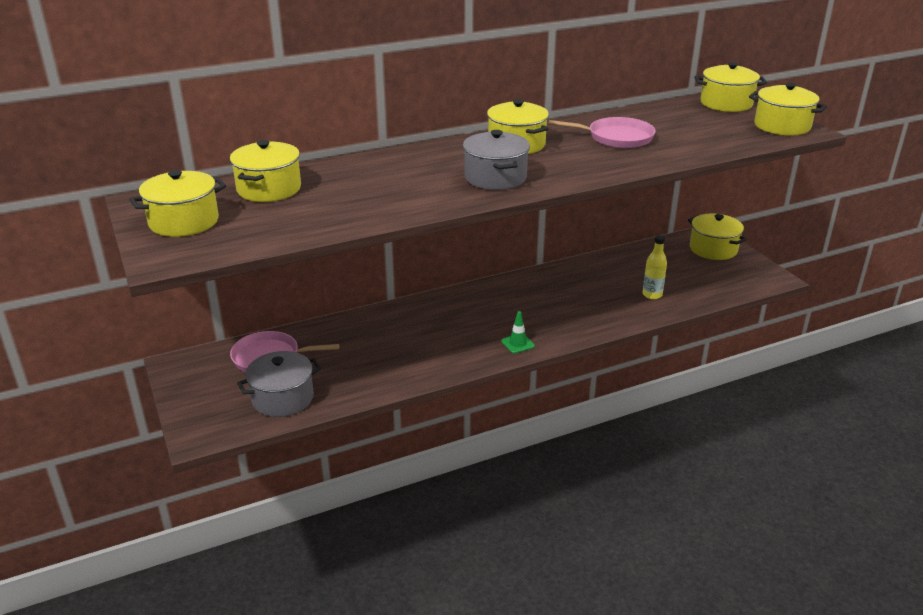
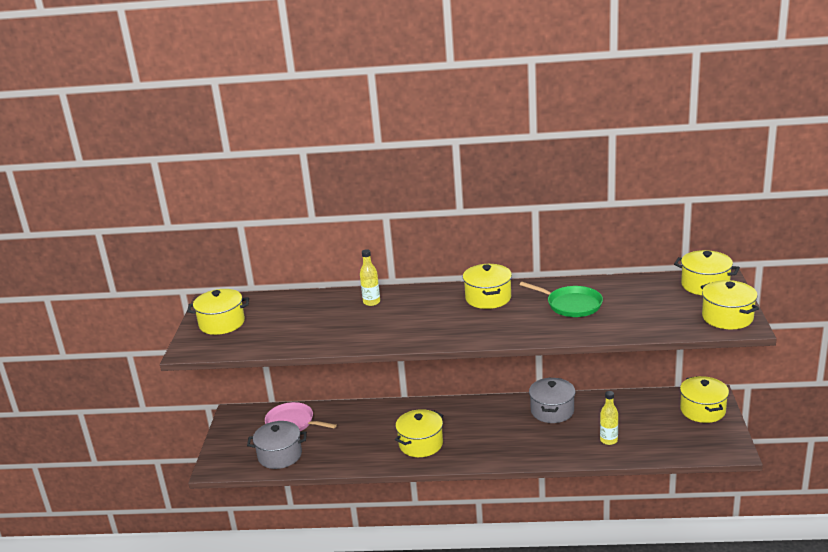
camera: 30 degrees right, 5 degrees down
(269, 189) = (290, 307): yellow pot -> yellow pot (421, 444)
(377, 168) = (371, 302): none -> yellow bottle
(495, 178) = (443, 326): grey pot -> grey pot (552, 411)
(518, 344) = (466, 455): green traffic cone -> none
(616, 137) = (571, 305): pink pan -> green pan

